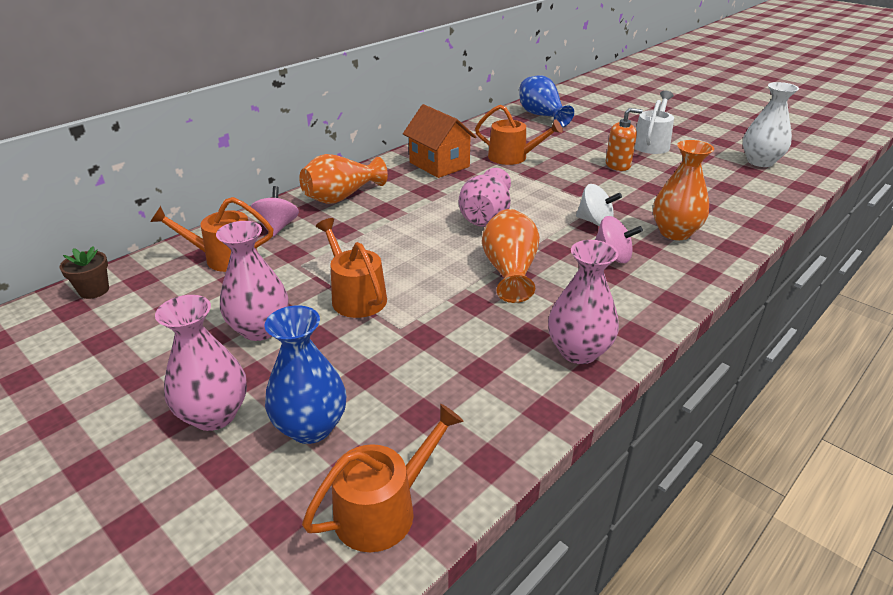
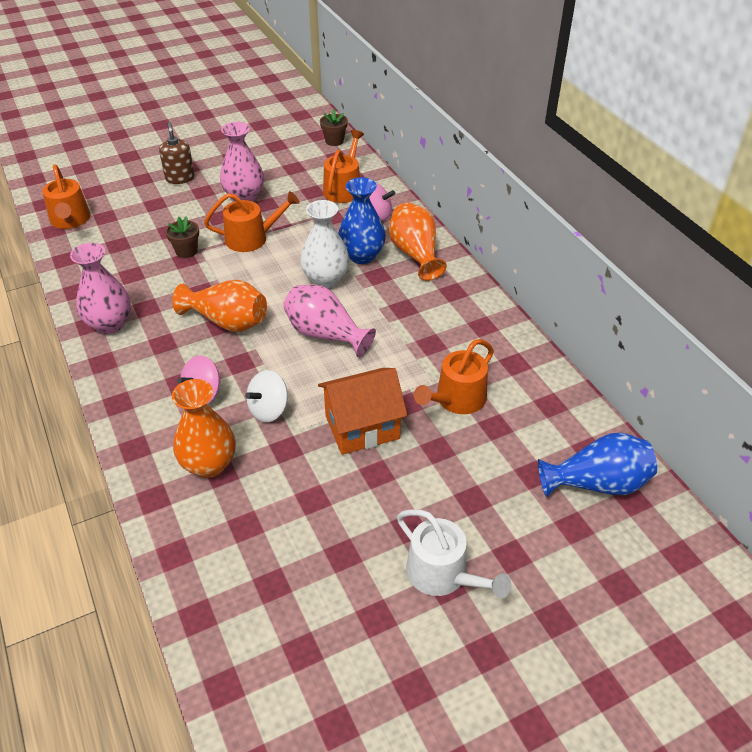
camera: 110 degrees right, 10 degrees up
(214, 415) = (180, 178): pink vase -> brown soap dispenser
(311, 427) = (143, 206): blue vase -> blue vase (362, 256)
(406, 340) = (186, 251): none -> brown flower pot
(439, 164) = (461, 332): orange house -> orange house (362, 427)
(618, 165) = (390, 495): orange soap dispenser -> none
(760, 162) = (320, 690): white vase -> white vase (326, 279)

